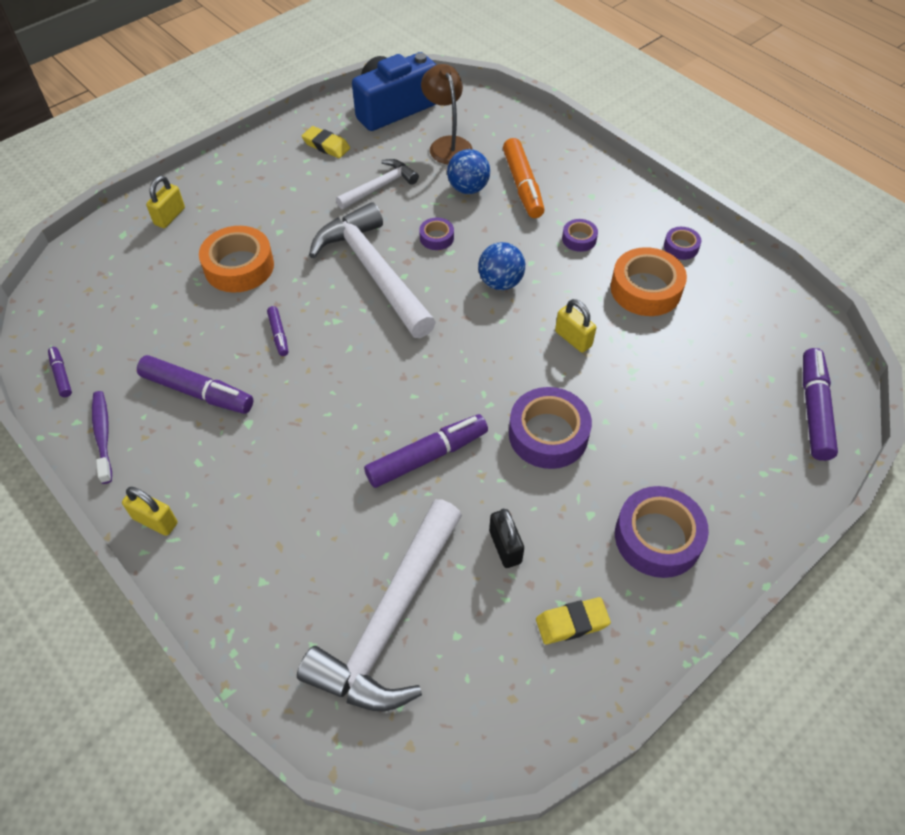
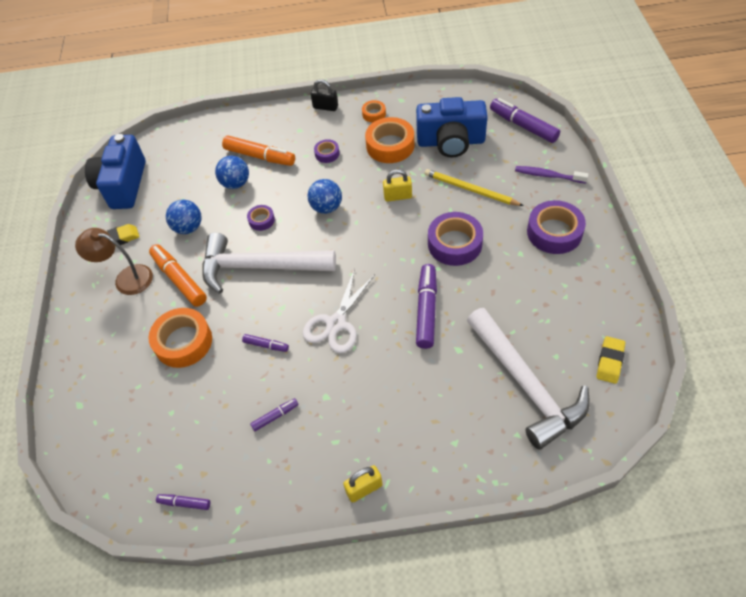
camera: 50 degrees left, 0 degrees up
(103, 435) = (264, 494): purple toothbrush -> purple toothbrush (548, 175)
(169, 216) = (92, 365): yellow padlock -> none
(198, 392) = (275, 416): purple marker -> purple marker, size x0.51
(311, 218) = (179, 279): none -> orange marker
(347, 380) = (336, 323): none -> white scissors
(380, 187) = (188, 228): white hammer -> blue ball
(447, 144) = (187, 174): brown lamp -> brown lamp (126, 278)
(505, 547) = (514, 303): black padlock -> black padlock (325, 107)
(572, 623) = (581, 298): yellow eraser -> yellow eraser (610, 361)
(648, 406) = (470, 189): none -> yellow pencil
(681, 247) = (374, 114): purple tape -> orange tape
(709, 345) = (451, 142): none -> blue camera

